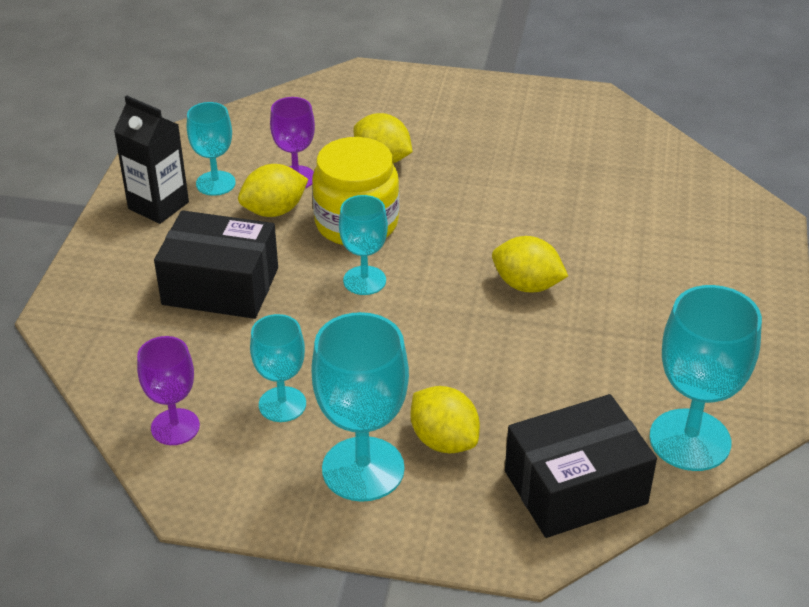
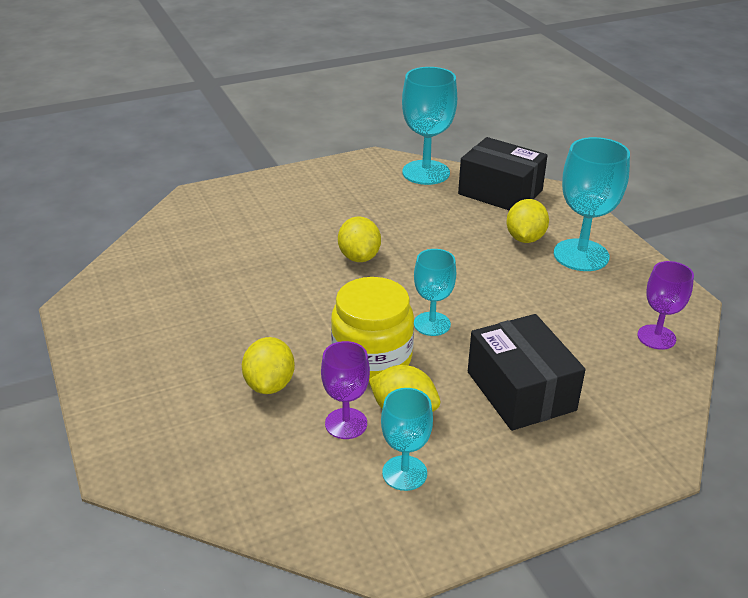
camera: 125 degrees left, 5 degrees down
(158, 205) = (474, 493): black carton -> none
(282, 404) = (580, 304): turquoise goblet -> none

